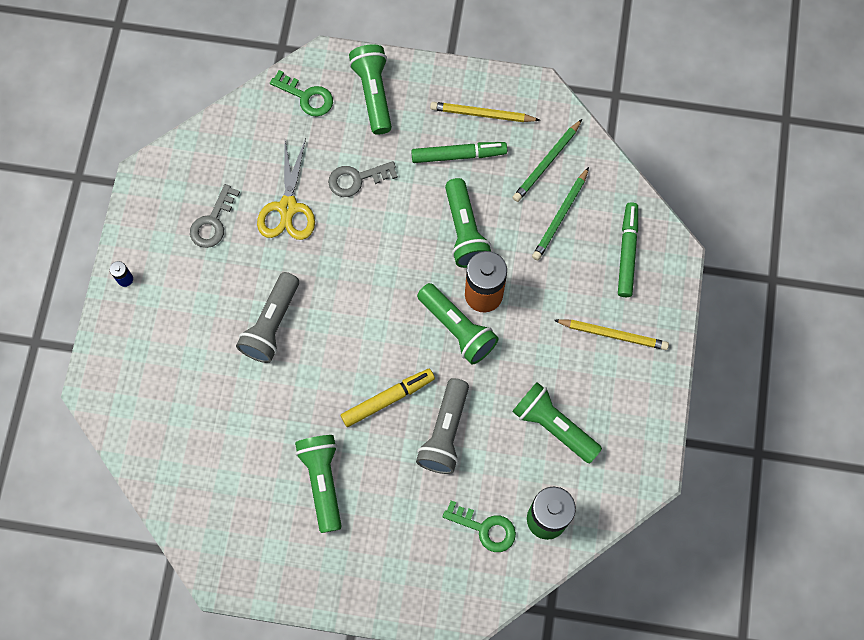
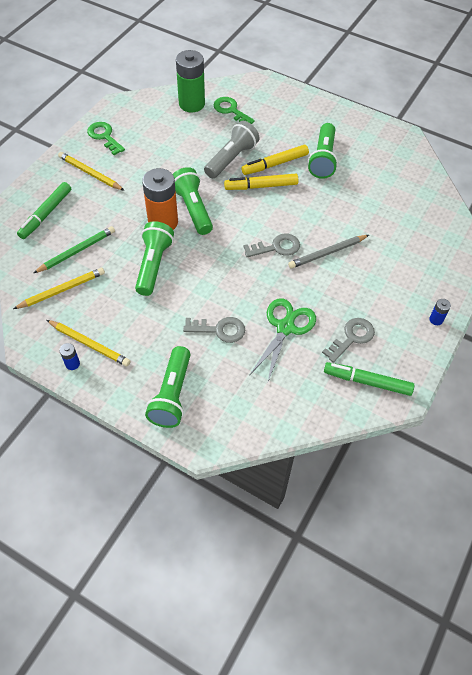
camera: 160 degrees left, 15 degrees down
(271, 324) = (327, 253): grey flashlight -> grey pencil
(288, 207) = (285, 328): yellow scissors -> green scissors
(306, 97) = (233, 414): green key -> green key (104, 136)
(334, 309) = (276, 247): none -> grey key
(384, 446) = (275, 164): none -> yellow marker
(458, 155) = (127, 319): green marker -> green marker (367, 381)
(487, 88) = (72, 364): none -> blue battery
(546, 162) = (62, 290): green pencil -> yellow pencil
(553, 426) = (160, 142): green flashlight -> none

